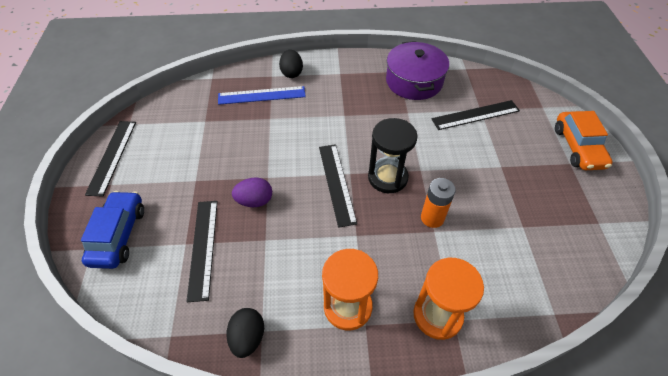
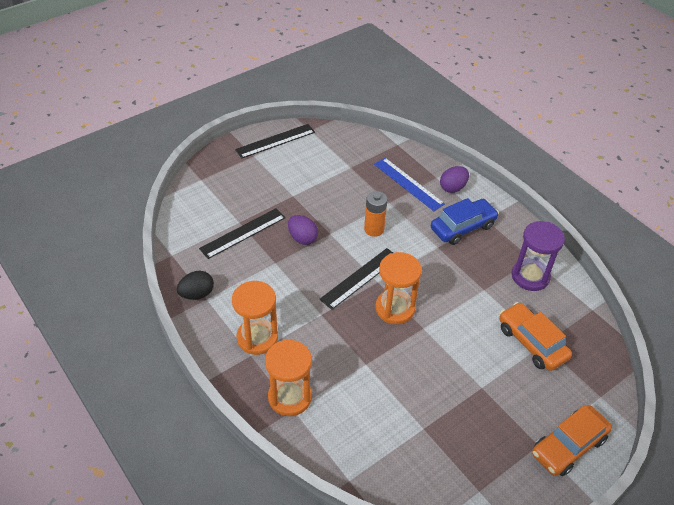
camera: 55 degrees right, 5 degrees down
(118, 235) = (219, 185): blue car -> blue car (462, 227)
(291, 73) = (453, 188): black egg -> purple egg
(387, 177) = (395, 308): black hourglass -> orange hourglass
(414, 81) = (530, 276): purple pot -> purple hourglass
(432, 218) = (378, 357): orange battery -> orange battery (374, 229)
(475, 115) = (531, 342): black ruler -> orange car

